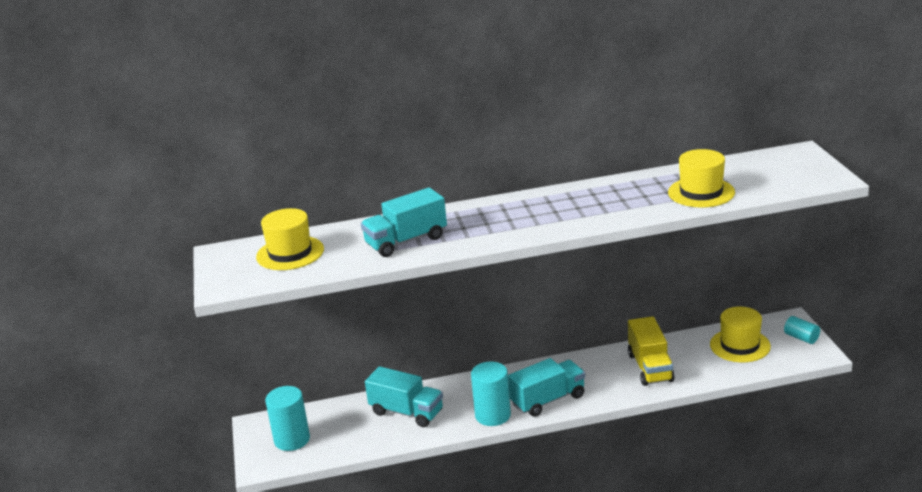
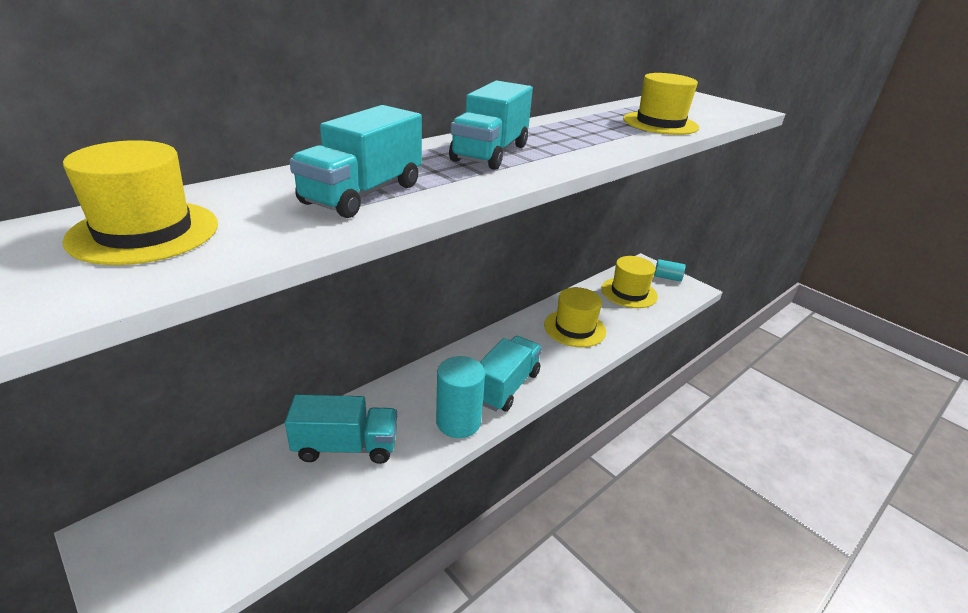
camera: 35 degrees left, 5 degrees up
(292, 440) = (184, 545): turquoise cylinder -> none
(516, 215) = (490, 153): none -> turquoise truck
(650, 367) = (574, 328): yellow truck -> yellow hat

